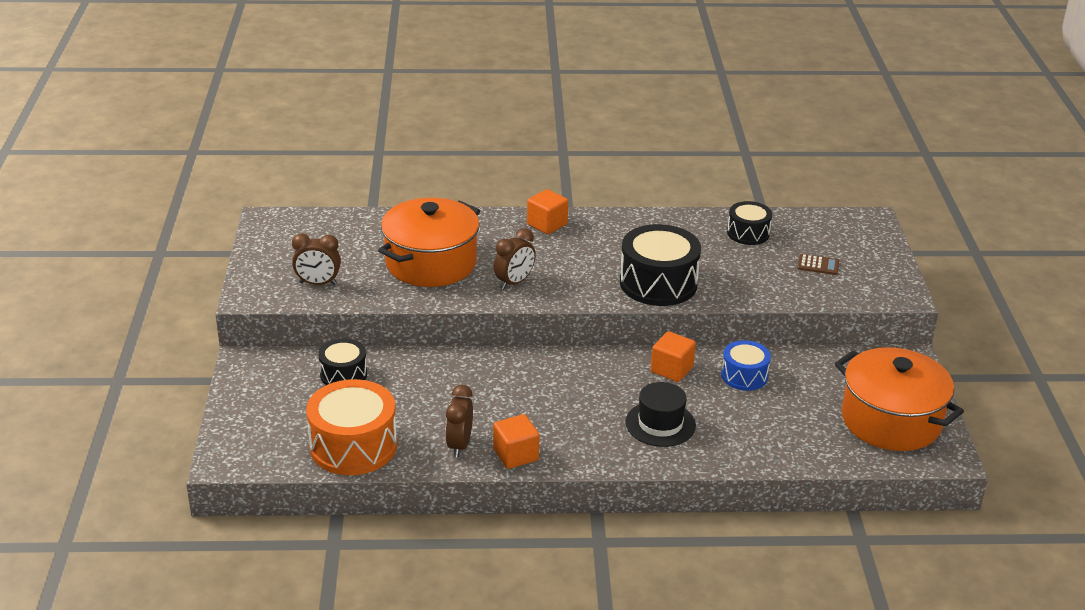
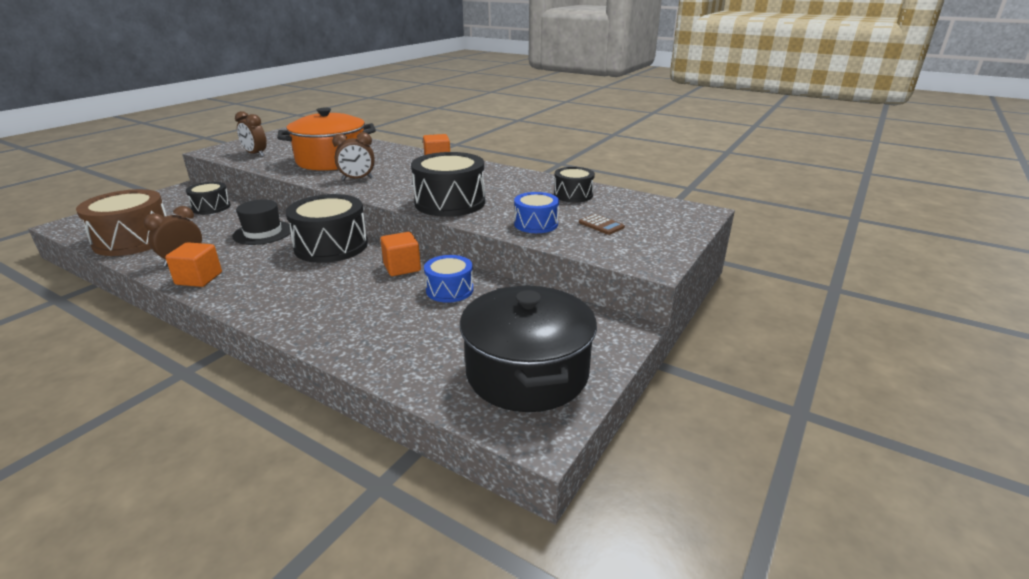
camera: 35 degrees right, 5 degrees down
(353, 446) = (133, 240): orange drum -> brown drum
(569, 372) = (331, 246): none -> black drum
(660, 424) = (327, 297): black hat -> black hat (263, 233)
(767, 283) = (536, 224): none -> blue drum
(891, 420) = (527, 373): orange pot -> black pot

